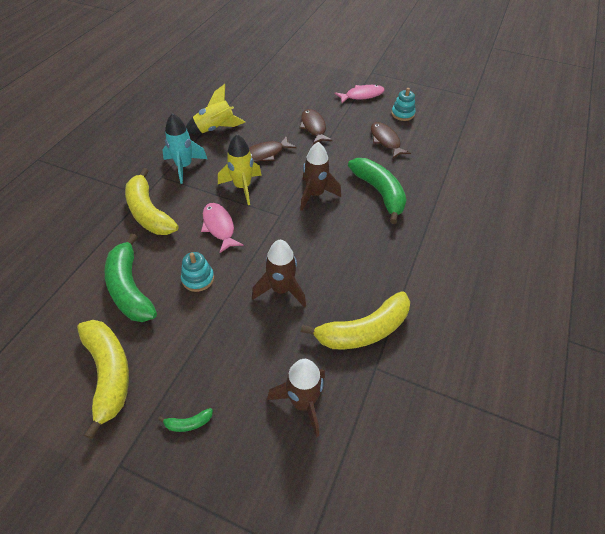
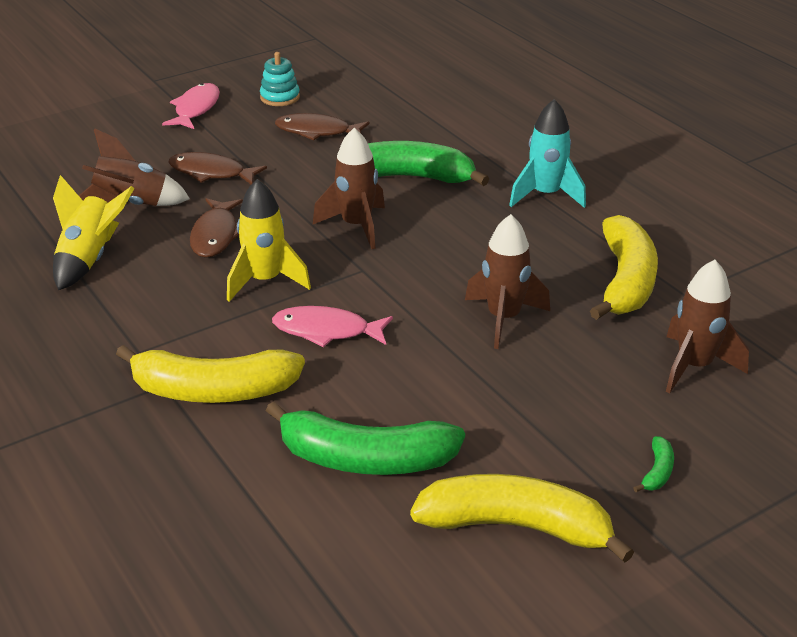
camera: 55 degrees left, 15 degrees down
(184, 166) = (144, 320): turquoise rocket -> turquoise rocket (546, 195)
(198, 279) = (412, 385): turquoise stacking toy -> none
(266, 118) = (131, 204): none -> brown rocket

